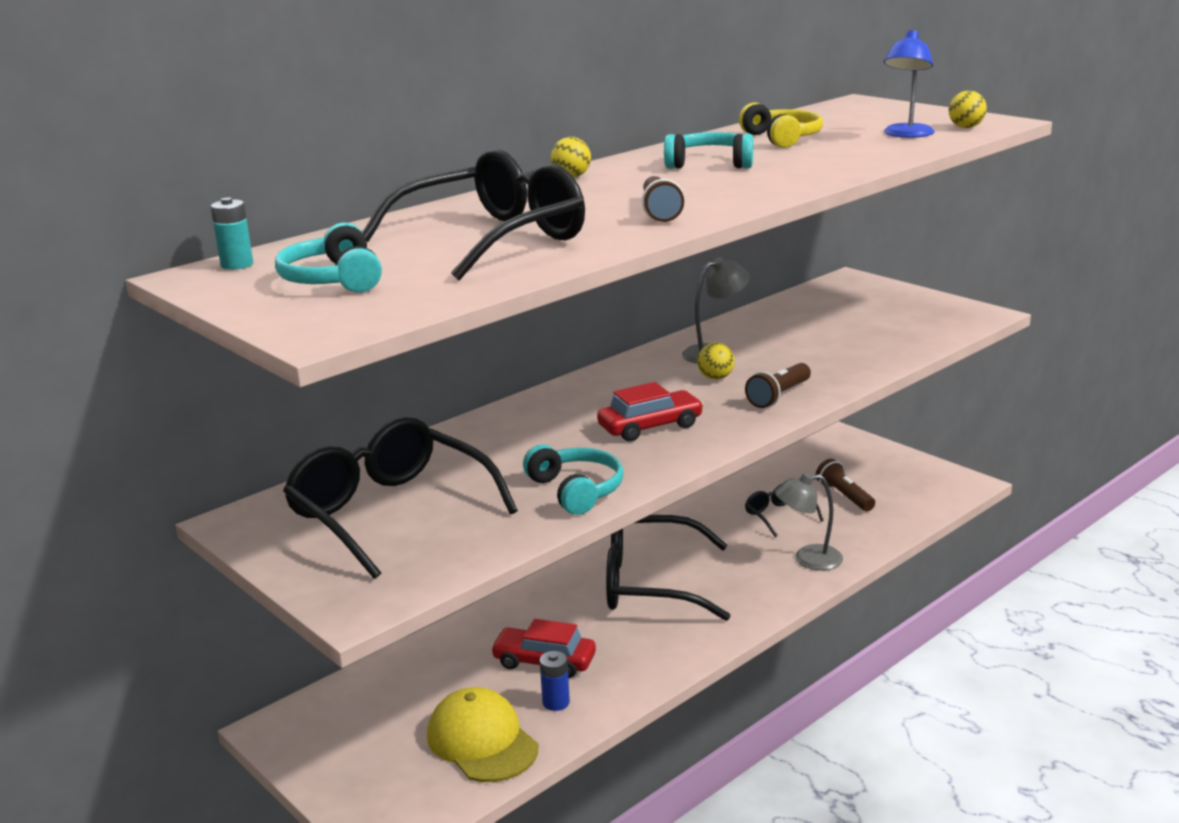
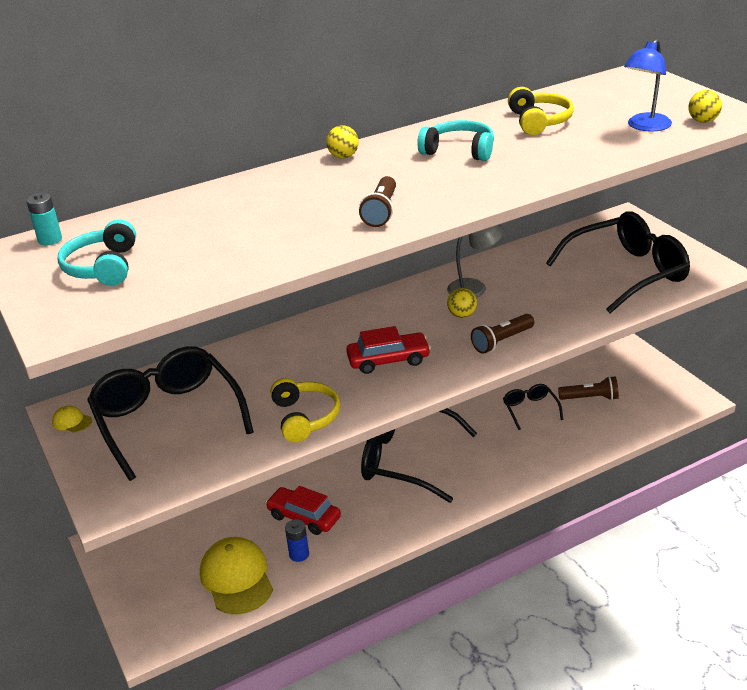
camera: 15 degrees right, 10 degrees up
(254, 530) = (72, 421): none -> yellow cap
(492, 239) = (238, 232): black glasses -> black glasses (626, 273)
(576, 490) = (305, 417): turquoise headphones -> yellow headphones
(808, 559) = (536, 455): grey lamp -> none
(844, 496) = (590, 398): brown flashlight -> brown flashlight turned 105 degrees clockwise

